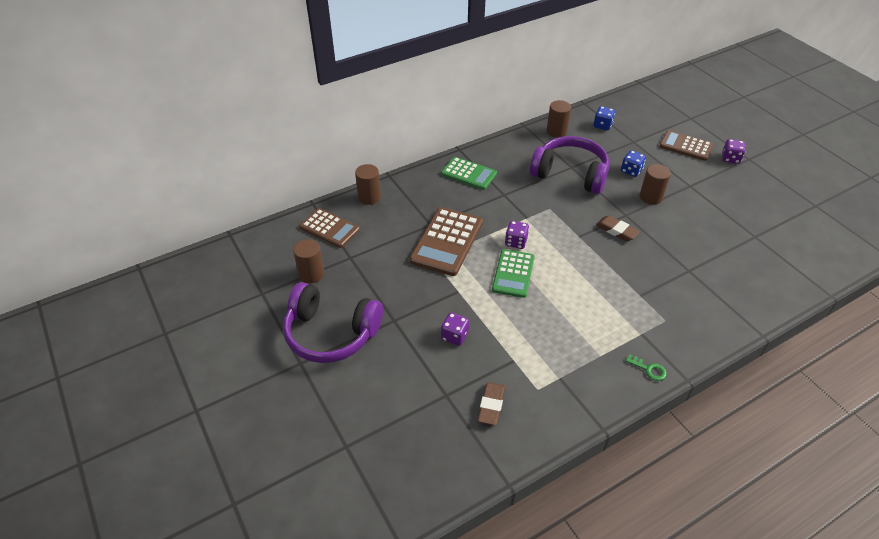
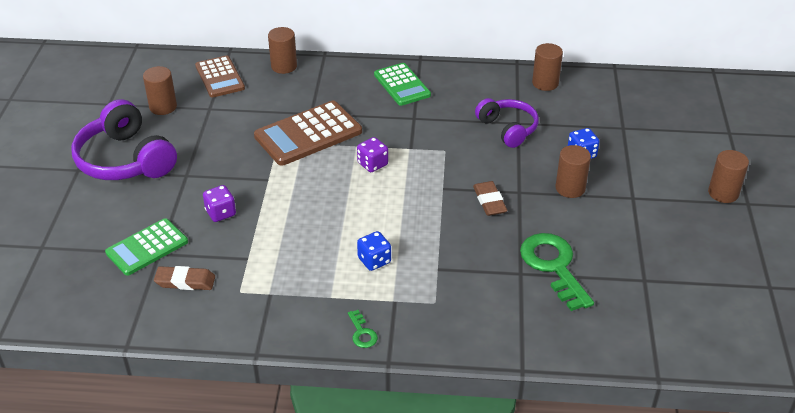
camera: 35 degrees right, 5 degrees down
(491, 405) = (185, 281): brown eraser -> brown eraser turned 45 degrees clockwise
(513, 273) = (336, 189): green calculator -> green calculator (147, 247)
(570, 174) = (508, 129): purple headphones -> purple headphones, size x0.63
(602, 125) = (607, 98): blue dice -> blue dice (374, 260)
(686, 146) = (682, 158): brown calculator -> none
(700, 255) = (553, 266): none -> green key
(730, 158) = (723, 193): purple dice -> brown cylinder

